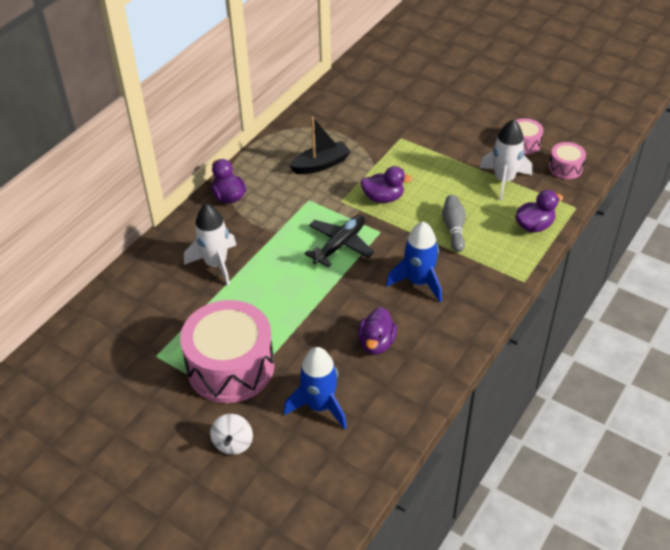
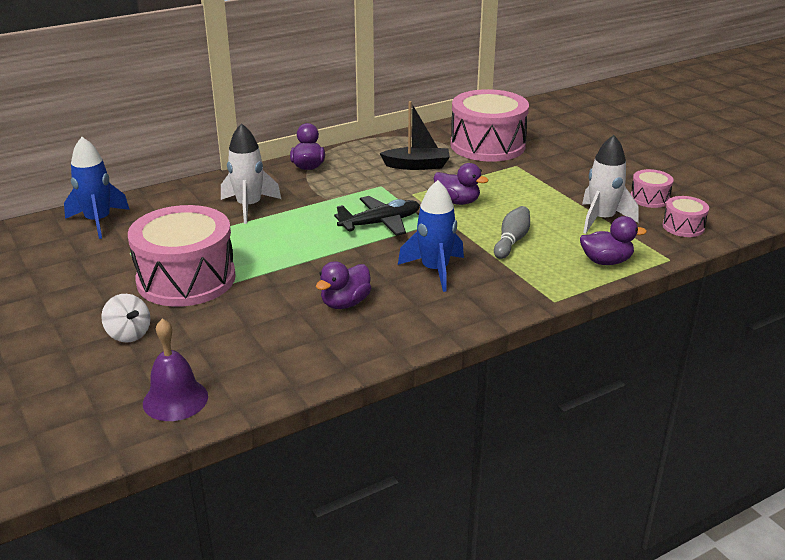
camera: 25 degrees right, 15 degrees down
(233, 443) = (129, 334): white spinning top -> white spinning top turned 75 degrees counterclockwise
(319, 406) = (239, 333): blue rocket -> blue rocket (98, 221)
(324, 490) = (175, 399): none -> purple bell
(361, 120) = (487, 145): none -> pink drum

